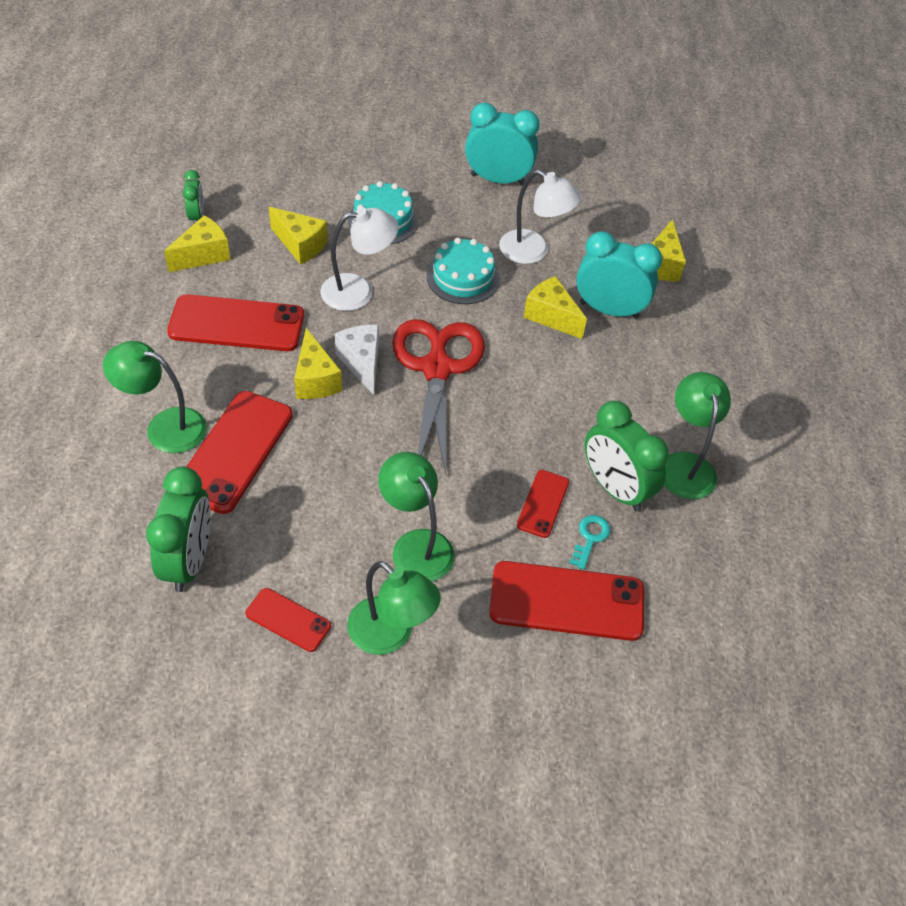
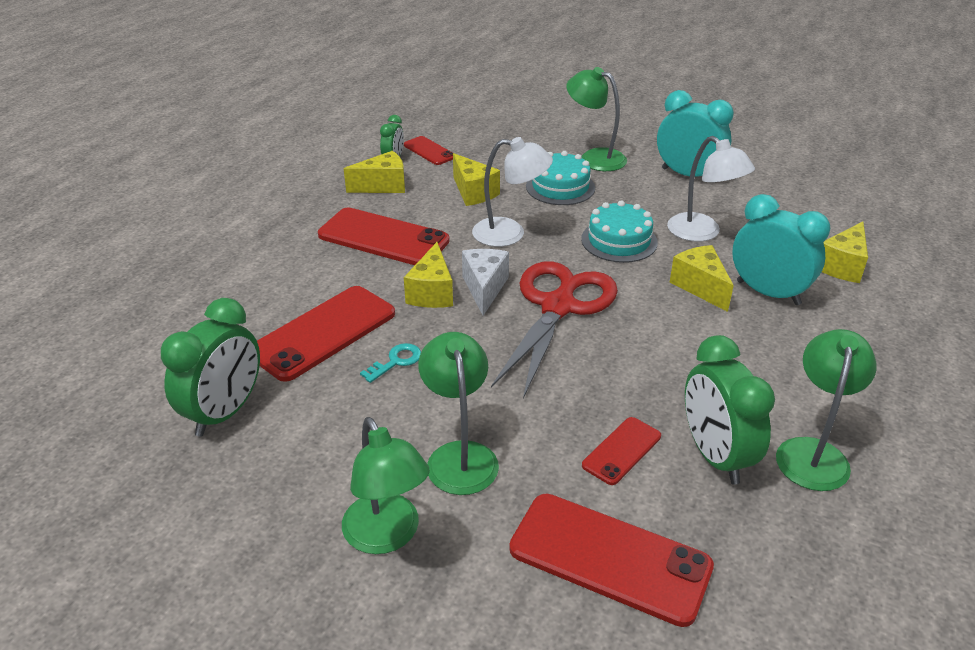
camera: 25 degrees right, 15 degrees down
(164, 427) = (272, 301): green lamp -> green lamp (594, 157)
(288, 620) = (288, 491): red phone -> red phone (429, 151)
(590, 538) = (665, 499): turquoise key -> turquoise key (396, 361)

